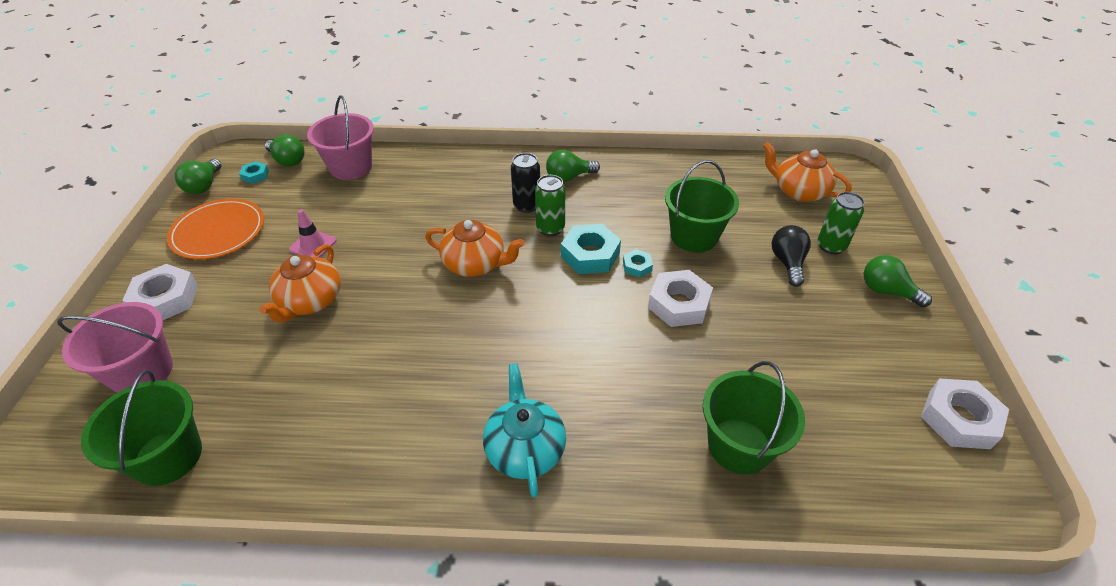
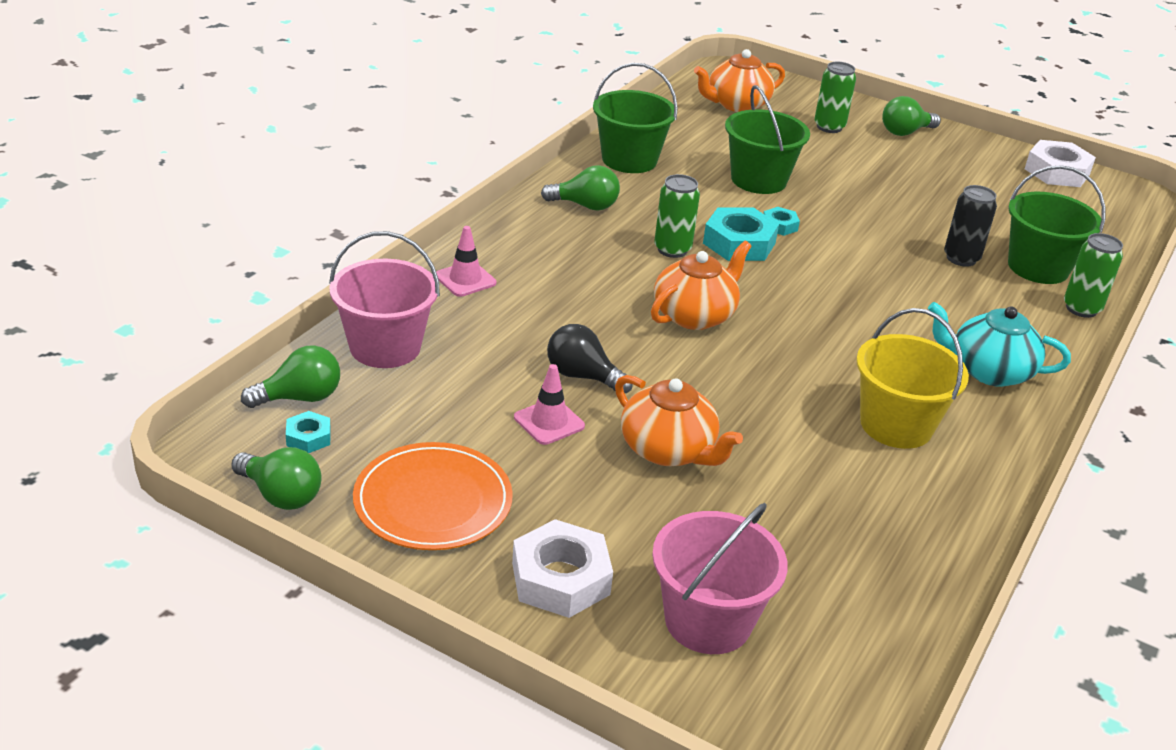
camera: 65 degrees left, 10 degrees down
(168, 456) = (876, 615): green bucket -> green bucket (629, 160)
(405, 407) = (896, 425): none -> yellow bucket
(440, 166) = (465, 279): none -> pink traffic cone
(527, 205) = (614, 249): black can -> black can (961, 258)
(569, 177) = (585, 206): green light bulb -> green light bulb turned 90 degrees counterclockwise
(679, 304) = (851, 226): white nut -> none
(693, 498) = (1081, 308): none -> green can
(787, 263) = (835, 154): black light bulb -> black light bulb (582, 376)

